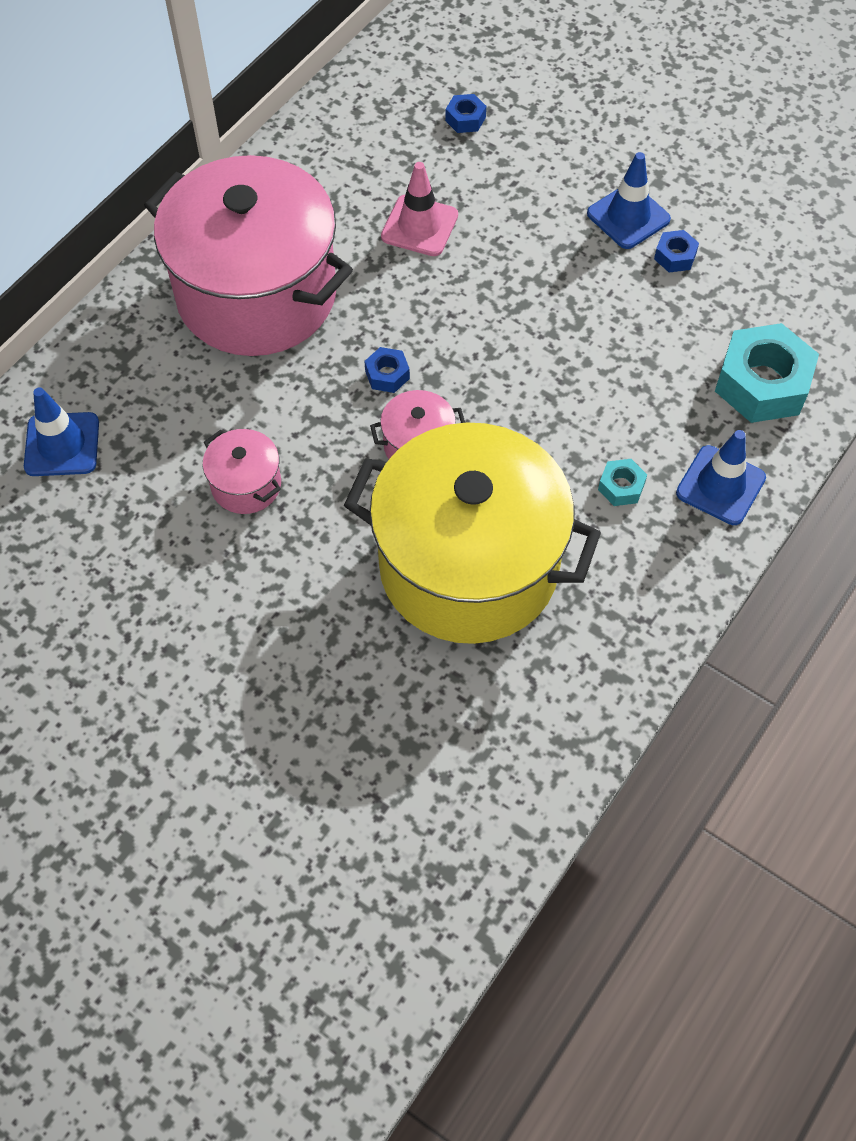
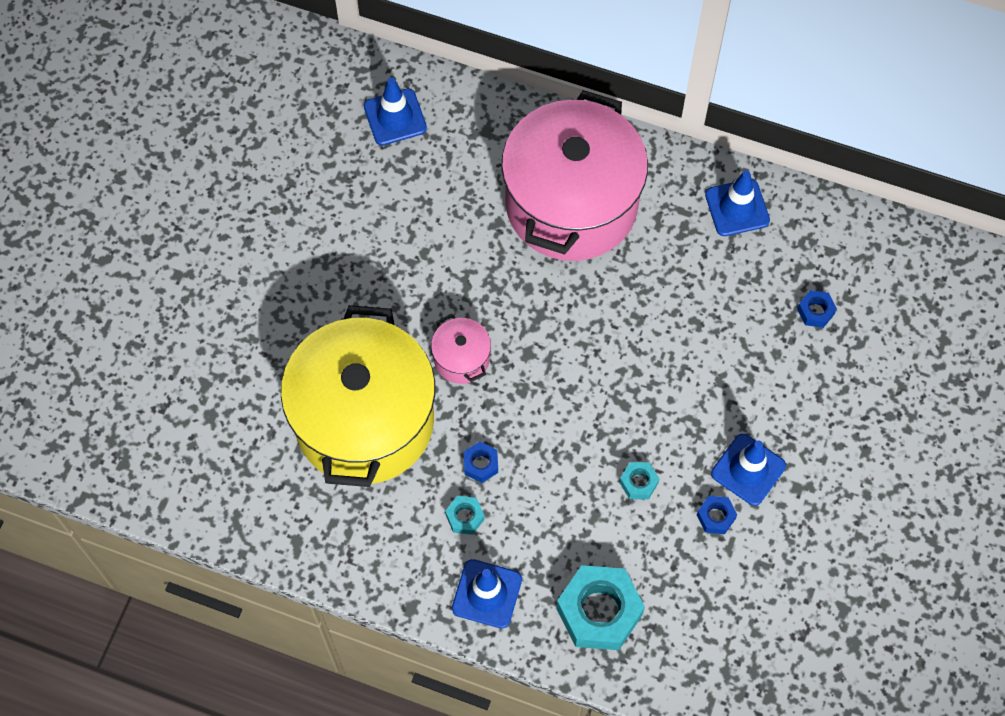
camera: 75 degrees right, 5 degrees up
(246, 485) = (394, 249): pink pot -> none
(320, 151) = (737, 208): none -> blue traffic cone
(387, 375) = (522, 319): blue nut -> blue nut (481, 464)
(419, 226) = (681, 305): pink traffic cone -> none
(619, 313) = (638, 483): none -> turquoise nut

